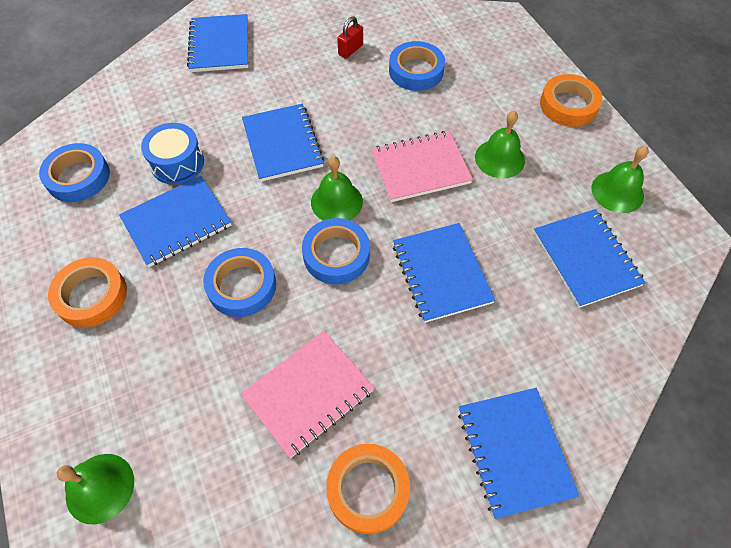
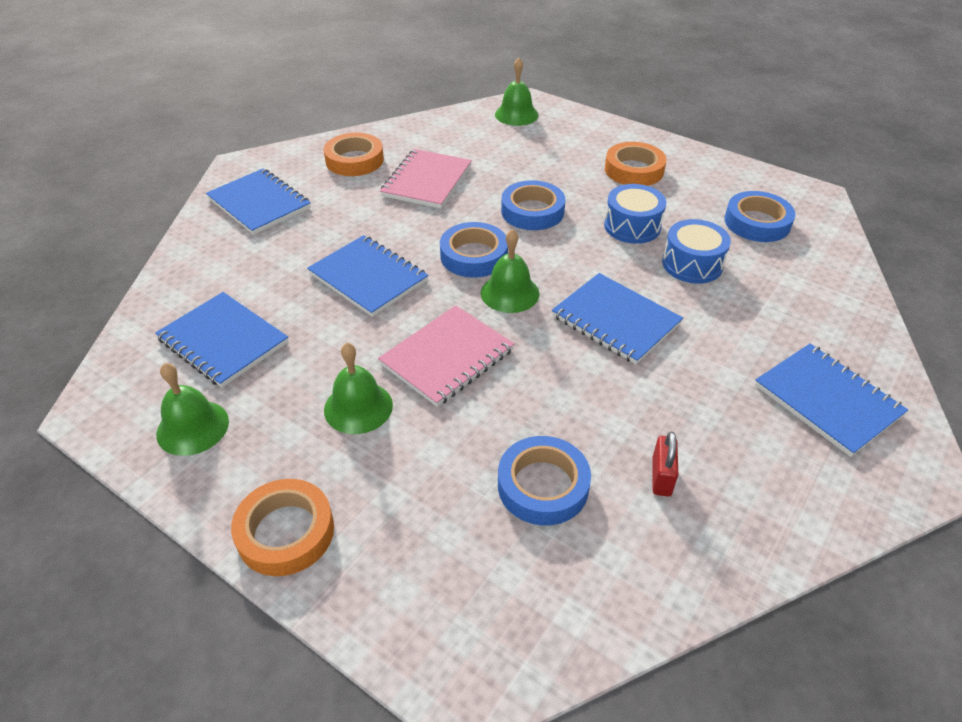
camera: 150 degrees right, 15 degrees down
(177, 222) = (632, 226): blue notebook -> blue drum

